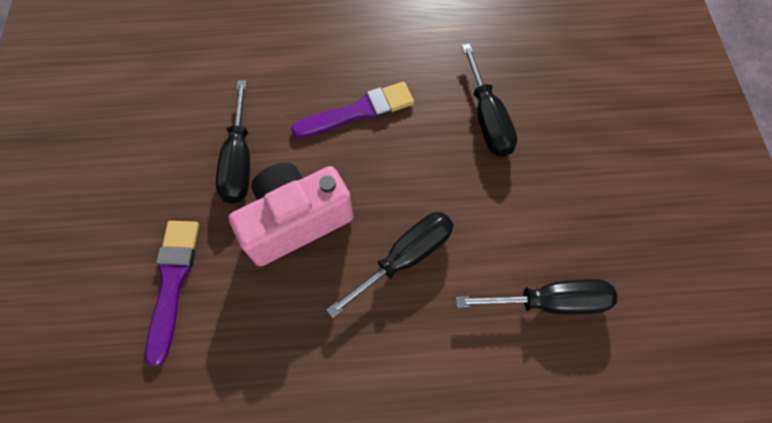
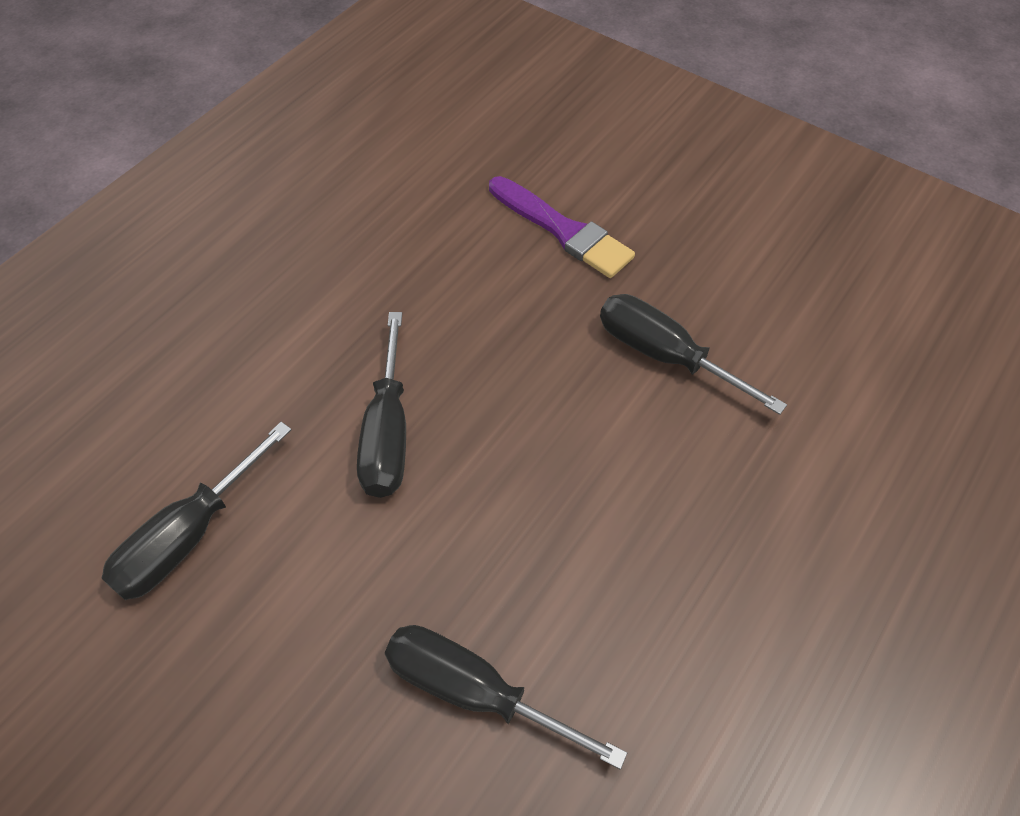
camera: 130 degrees right, 10 degrees down
(296, 221) = (533, 361): pink camera -> none
(359, 111) = (632, 529): purple brush -> none

